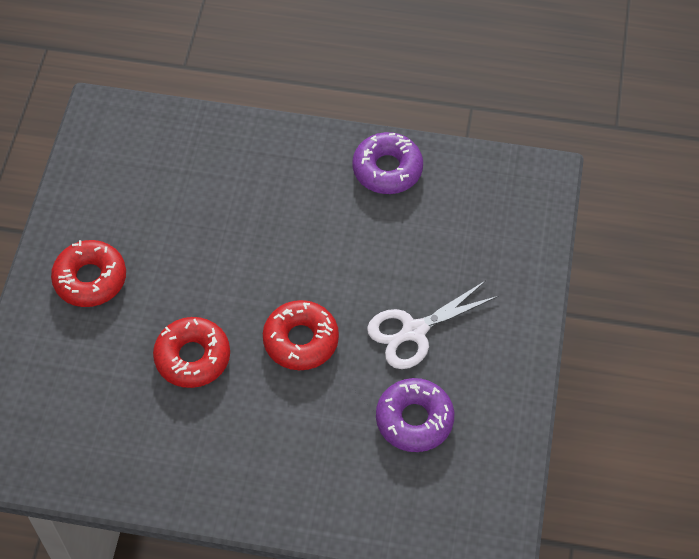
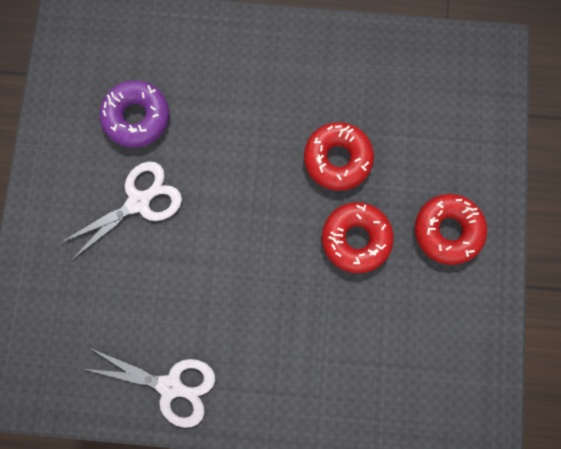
camera: 175 degrees right, 20 degrees up
(301, 340) = (242, 184): red donut -> red donut (356, 239)
(387, 169) = (171, 386): purple donut -> white scissors

